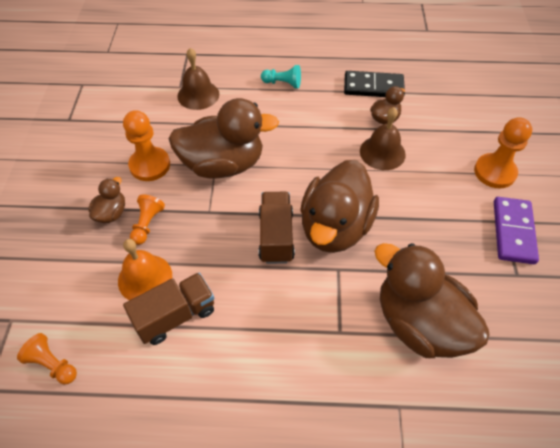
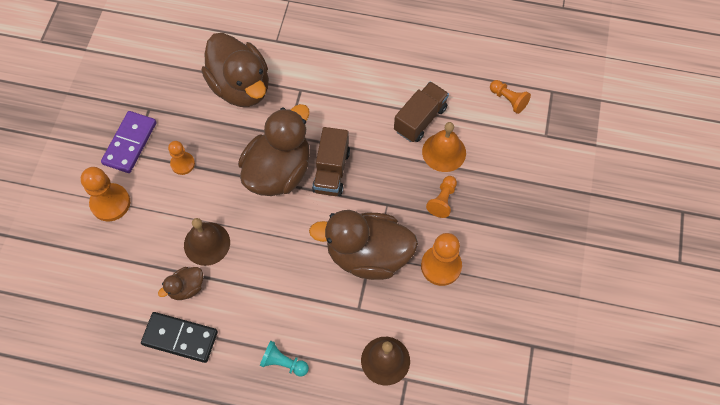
camera: 170 degrees left, 10 degrees up
(111, 213) = (475, 217): brown duck -> none
(175, 316) = (420, 119): brown truck -> brown truck turned 150 degrees clockwise
(443, 219) = (182, 164): none -> orange pawn

